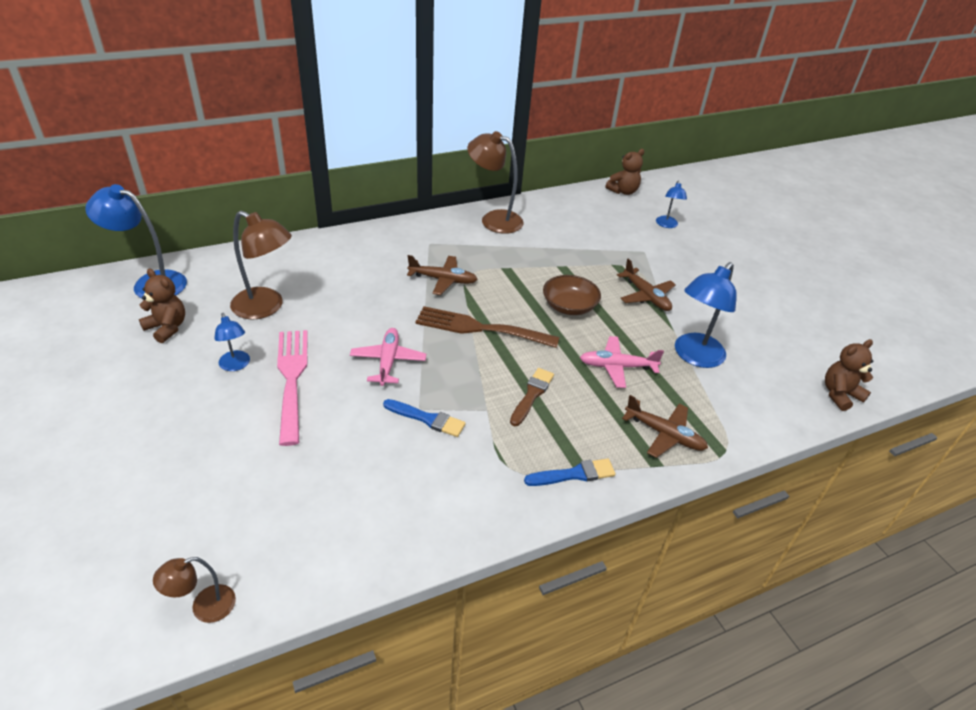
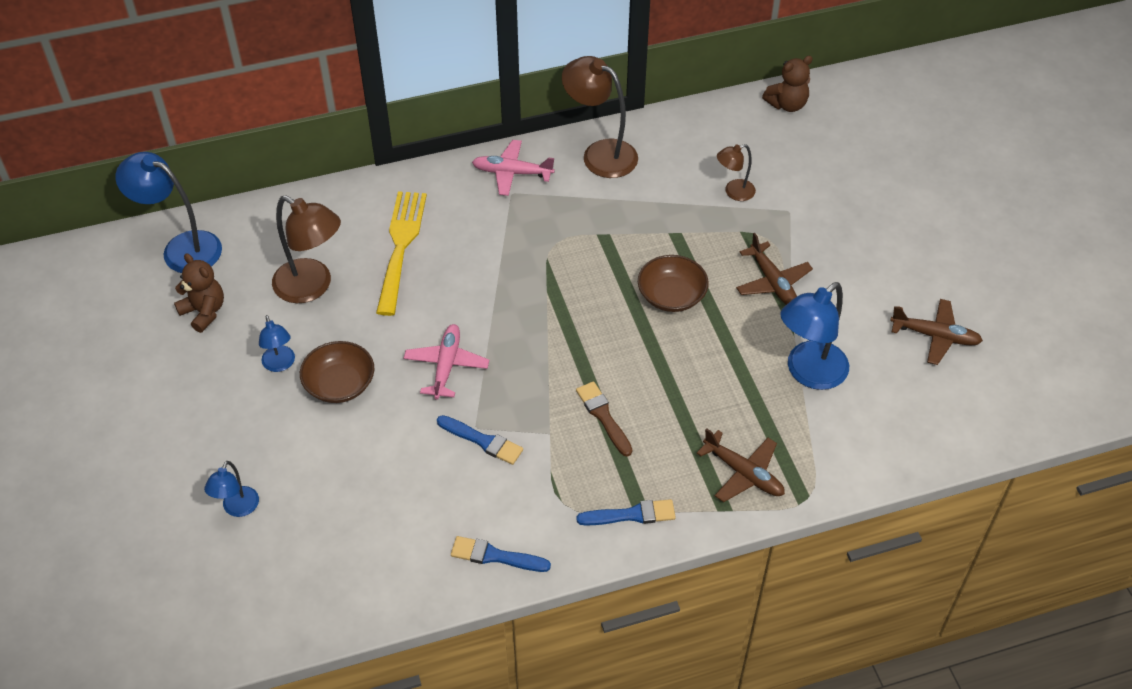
camera: 10 degrees right, 10 degrees up
(204, 607) = (258, 626): brown lamp -> brown lamp (734, 192)
(291, 378) = (339, 384): pink fork -> brown bowl
(342, 278) = (400, 246): none -> yellow fork
(443, 280) = (522, 251): brown plane -> brown plane (935, 336)
(451, 519) = (495, 556): none -> blue brush
(480, 328) = (557, 324): brown fork -> none
(532, 395) = (603, 416): brown brush -> brown brush turned 60 degrees counterclockwise
(617, 367) = (710, 383): pink plane -> pink plane (512, 173)
(666, 225) = (832, 166): blue lamp -> blue lamp (237, 508)
(839, 395) = (971, 433): brown teddy bear -> none

